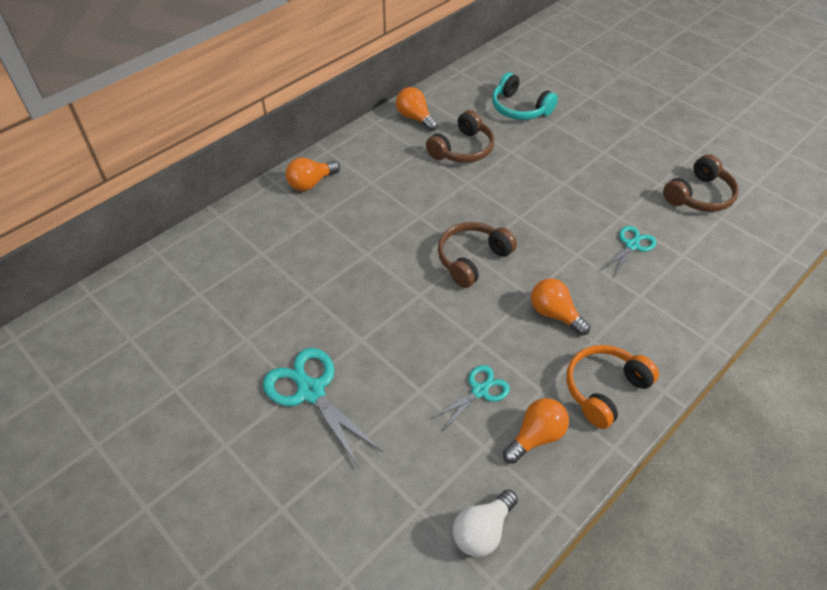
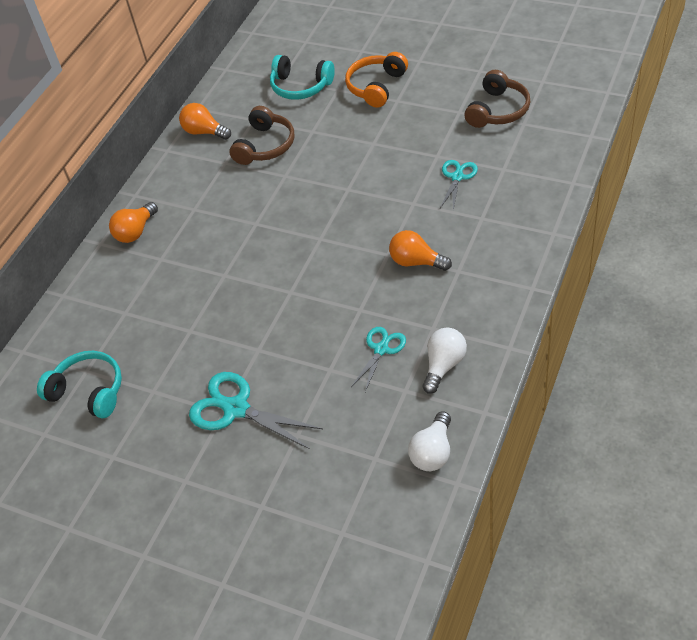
camera: 15 degrees left, 0 degrees up
(190, 314) = (88, 391): none -> turquoise headphones
(472, 259) = (322, 243): brown headphones -> none
(536, 436) = (444, 365): orange light bulb -> white light bulb
(604, 389) = (483, 306): orange headphones -> orange headphones (376, 86)

